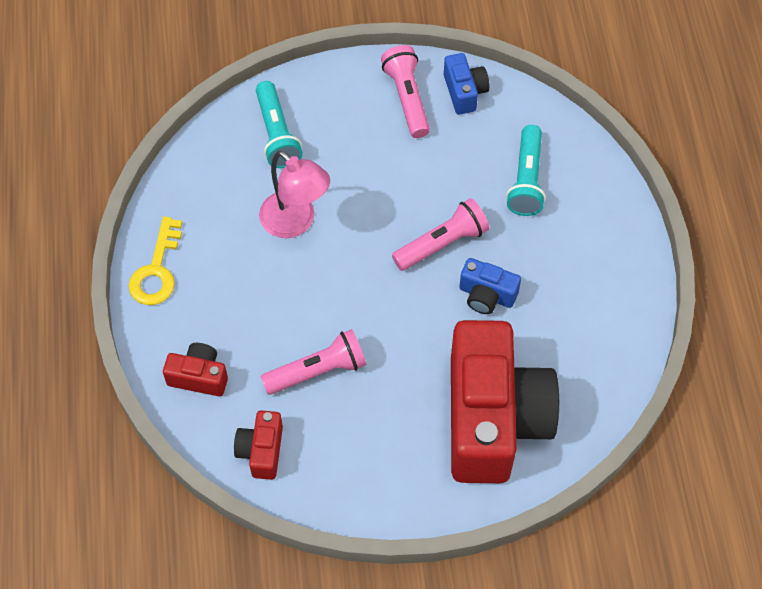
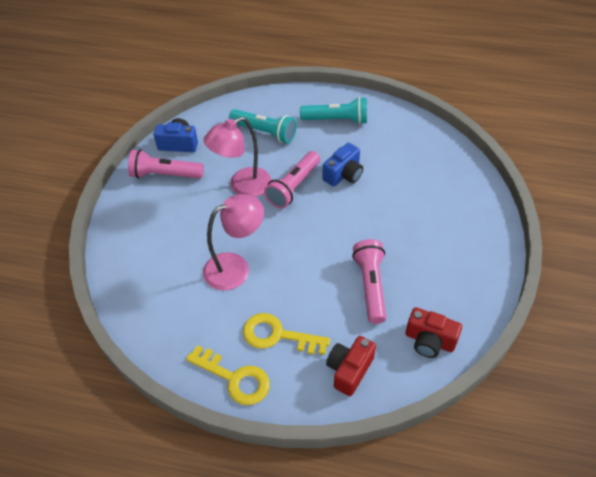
camera: 70 degrees left, 10 degrees down
(220, 294) = (278, 335): none -> yellow key
(277, 134) = (149, 259): turquoise flashlight -> turquoise flashlight (337, 120)
(420, 187) = (242, 186): none -> pink lamp
(442, 243) = (293, 187): pink flashlight -> pink flashlight turned 135 degrees counterclockwise
(493, 418) = (438, 196): red camera -> none

